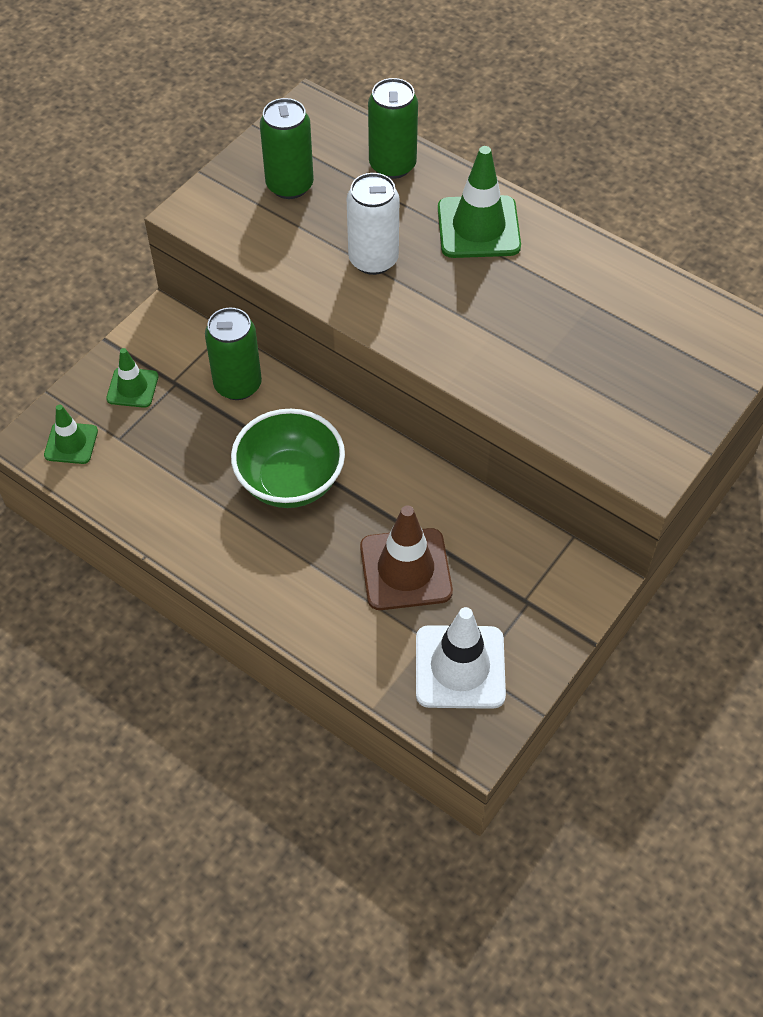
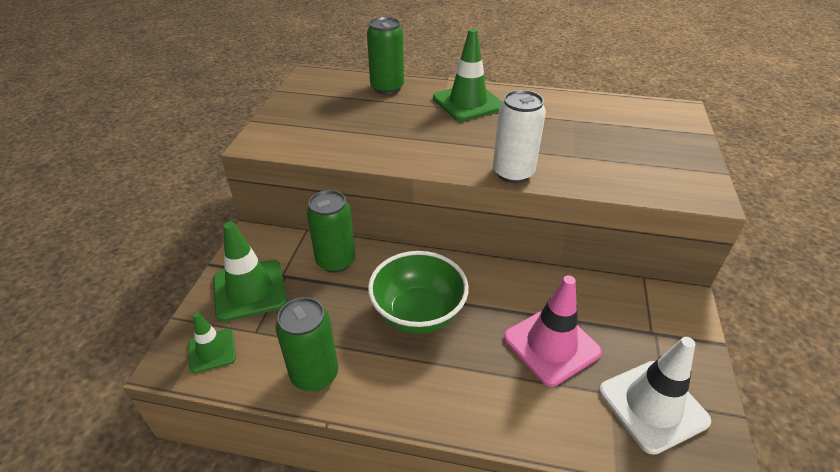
camera: 25 degrees left, 15 degrees down
(132, 388) = (250, 290): green traffic cone -> green traffic cone, size x1.72
(289, 185) = (323, 112): green can -> green can (314, 374)
(373, 260) = (412, 134): white can -> white can (513, 173)
(405, 569) = (551, 345): brown traffic cone -> pink traffic cone

